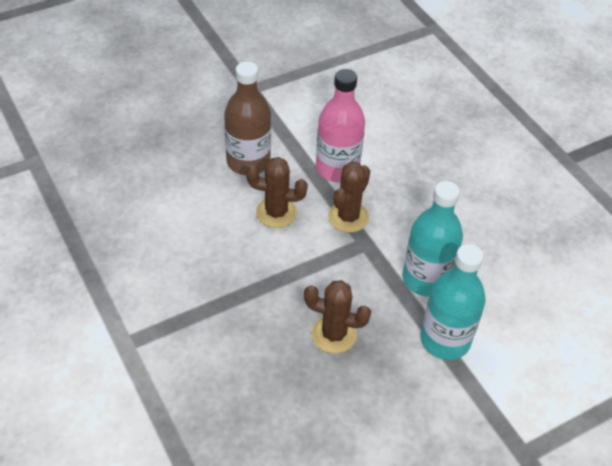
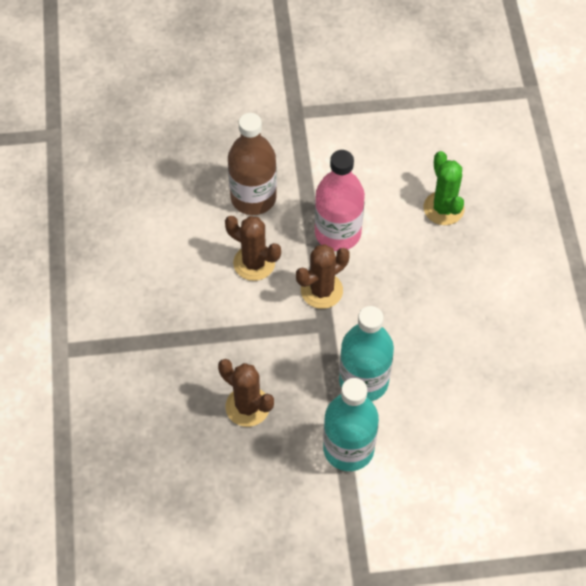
camera: 25 degrees right, 10 degrees up
(415, 126) = (443, 208): none -> green cactus

